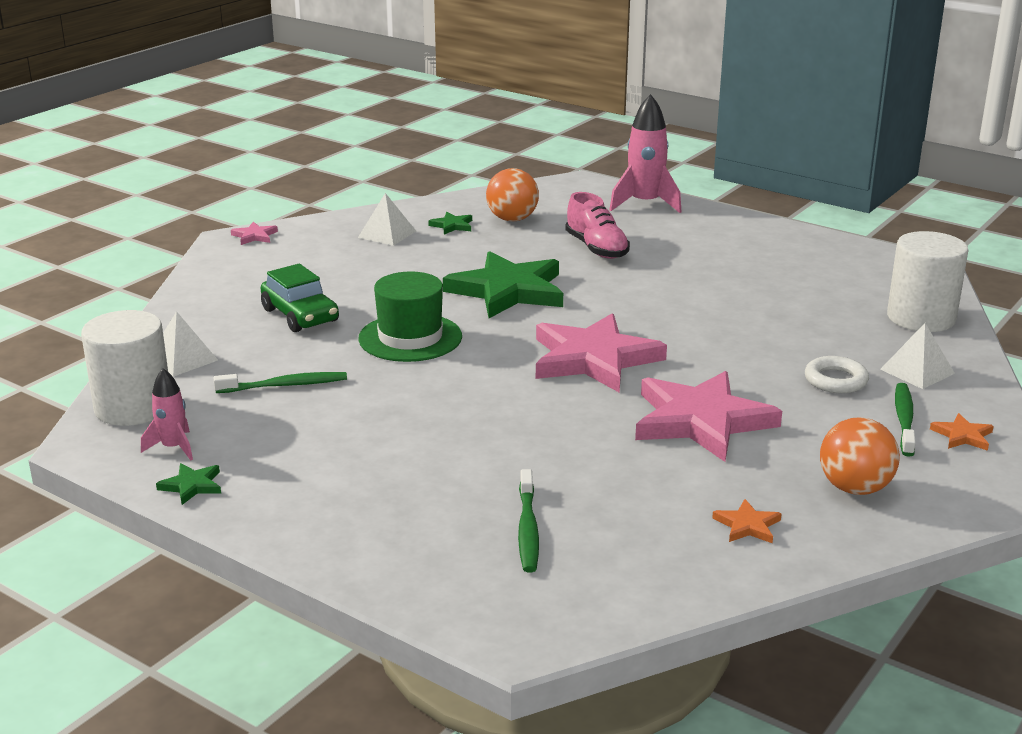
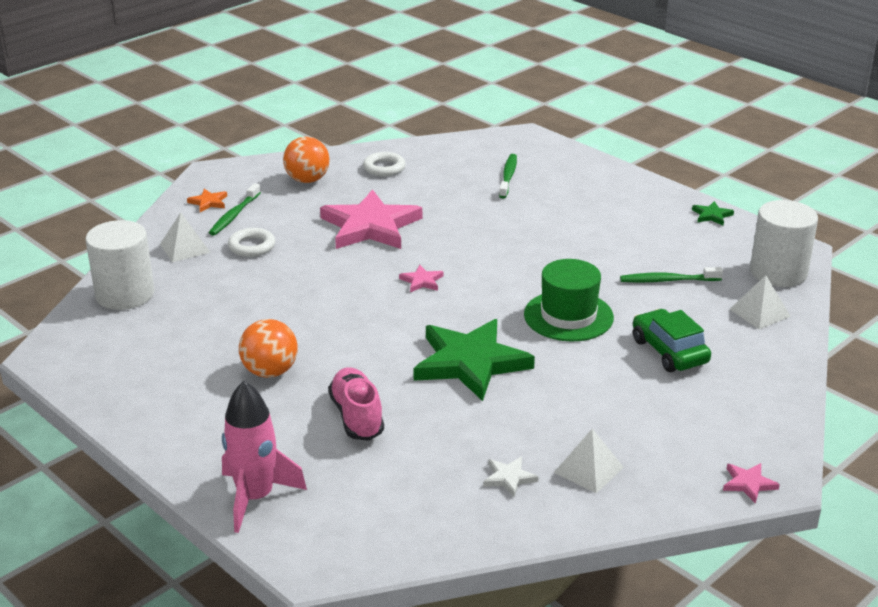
camera: 170 degrees left, 5 degrees up
(173, 448) = (734, 240): pink rocket -> none
(452, 226) = (509, 478): green star -> white star
(512, 219) = (433, 483): orange ball -> orange ball (270, 372)
(593, 359) = (422, 281): pink star -> pink star, size x0.41
(747, 525) = (384, 168): orange star -> white ring

